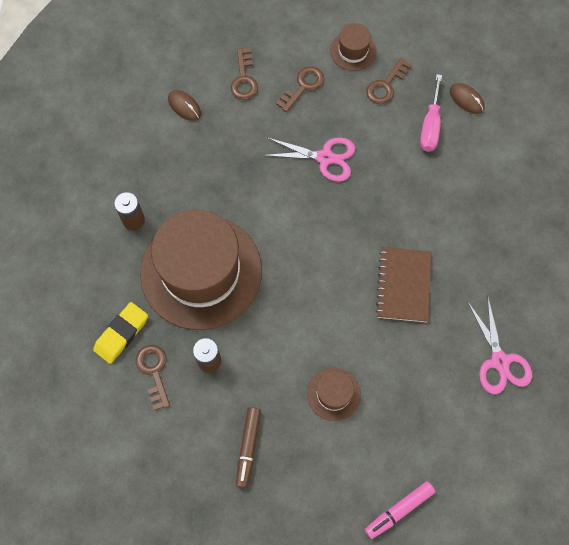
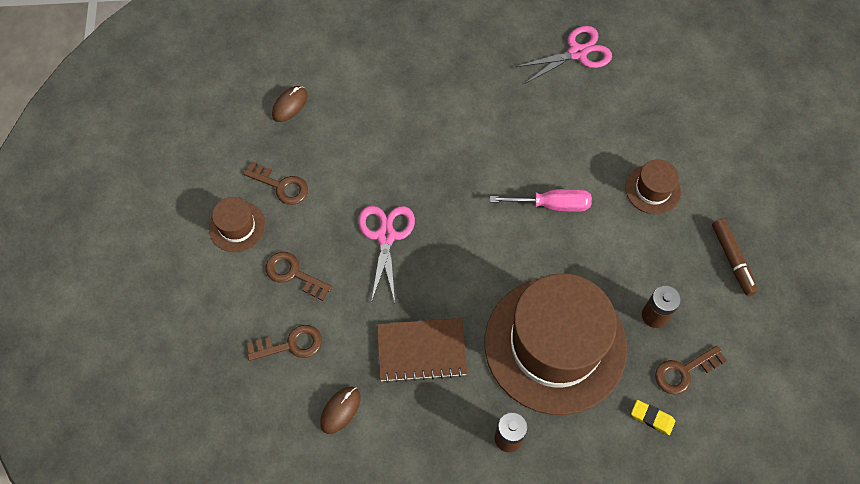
camera: 100 degrees left, 5 degrees down
(121, 334) = (652, 418): yellow eraser -> yellow eraser, size x0.61
(248, 448) = (732, 259): brown marker -> brown marker turned 75 degrees clockwise
(399, 510) = (744, 120): pink marker -> none
(403, 285) = (520, 141): brown notebook -> brown notebook (421, 350)
(430, 126) = (328, 136): pink screwdriver -> pink screwdriver (552, 205)

